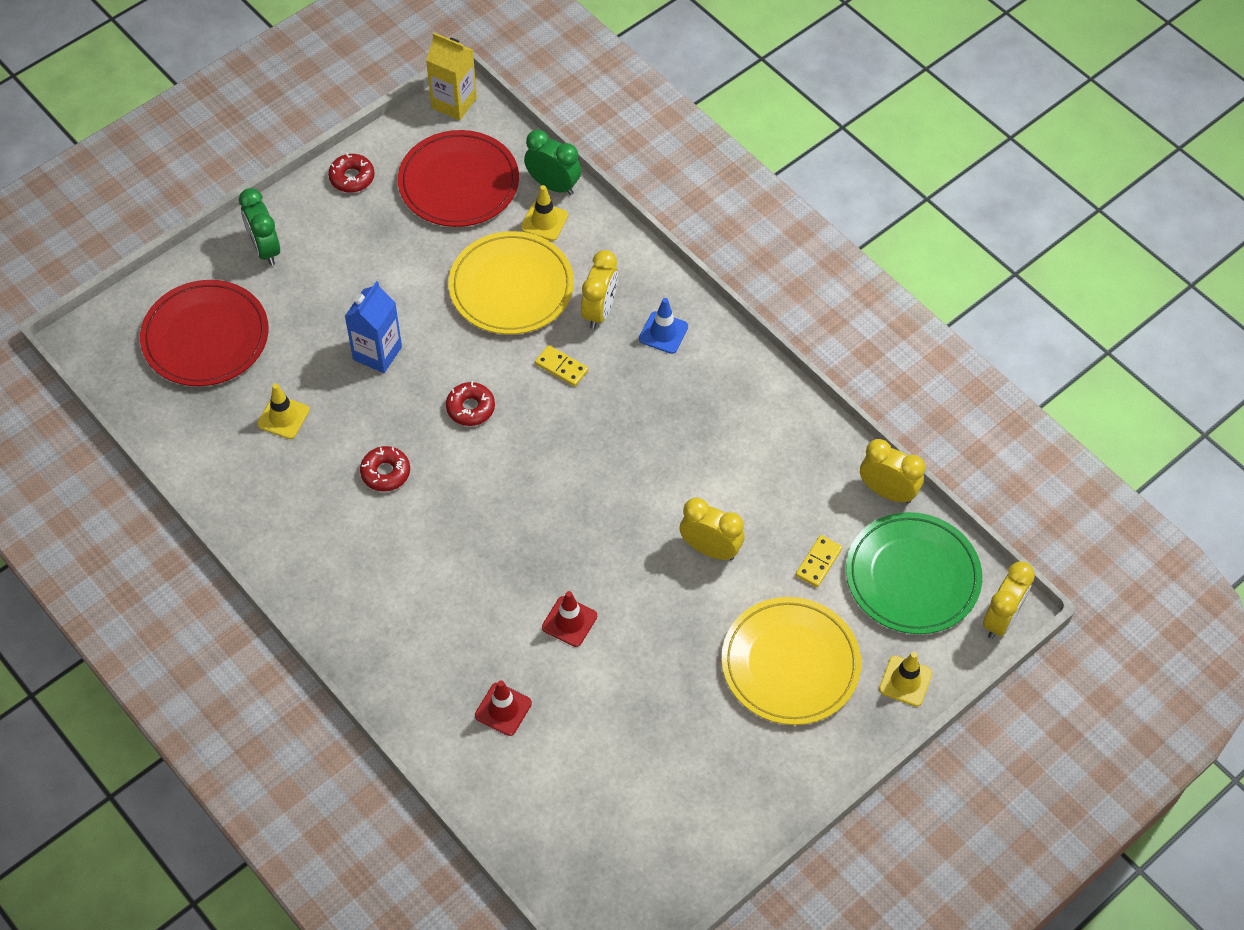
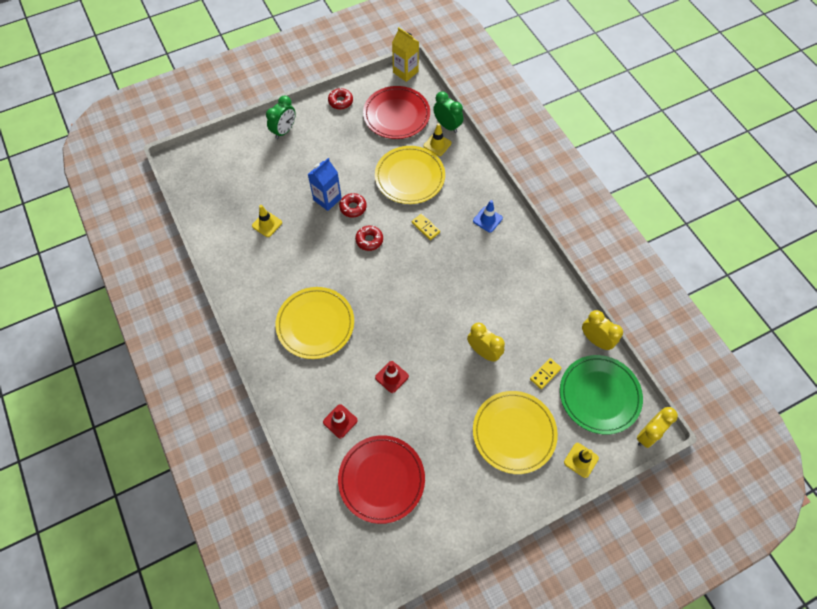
camera: 15 degrees right, 5 degrees up
(205, 337) = (239, 172): red plate -> red plate (381, 479)
(265, 249) = (284, 131): green clock -> green clock turned 135 degrees counterclockwise
(385, 472) = (313, 267): red donut -> red donut (353, 207)
(417, 565) = (315, 324): none -> yellow plate
(599, 311) = (454, 200): yellow clock -> none

